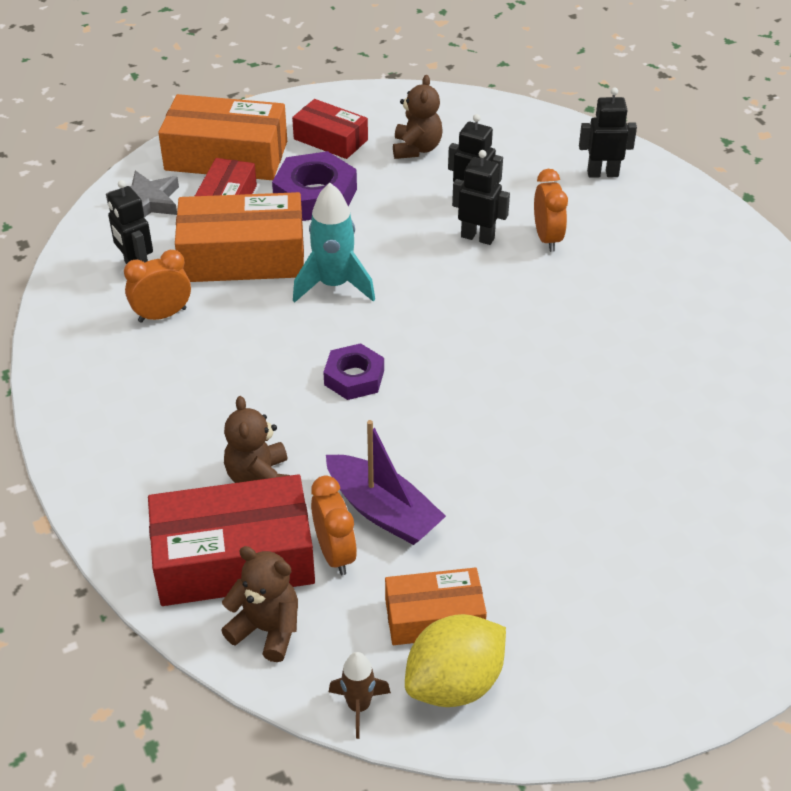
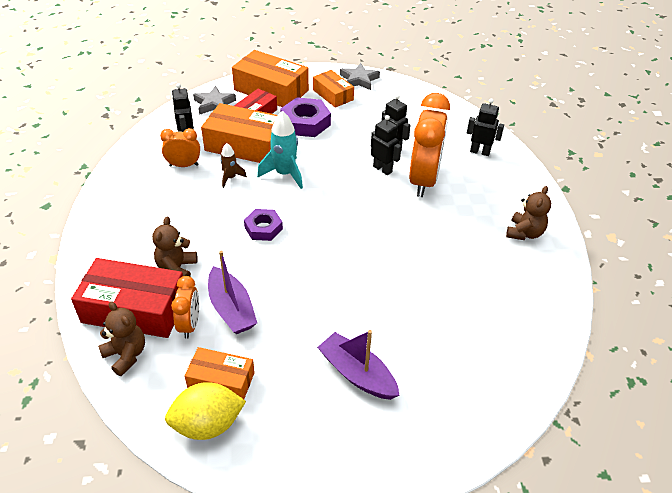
camera: 20 degrees right, 0 degrees up
(330, 139) = (333, 95): red box -> orange box
(357, 105) = (359, 80): none -> grey star
(359, 706) = (146, 418): brown rocket -> brown rocket (230, 178)
(416, 149) = (378, 111): brown teddy bear -> brown teddy bear (524, 233)
(547, 238) = (423, 180): orange clock -> orange clock, size x1.97
(619, 543) = (357, 374): none -> purple boat

